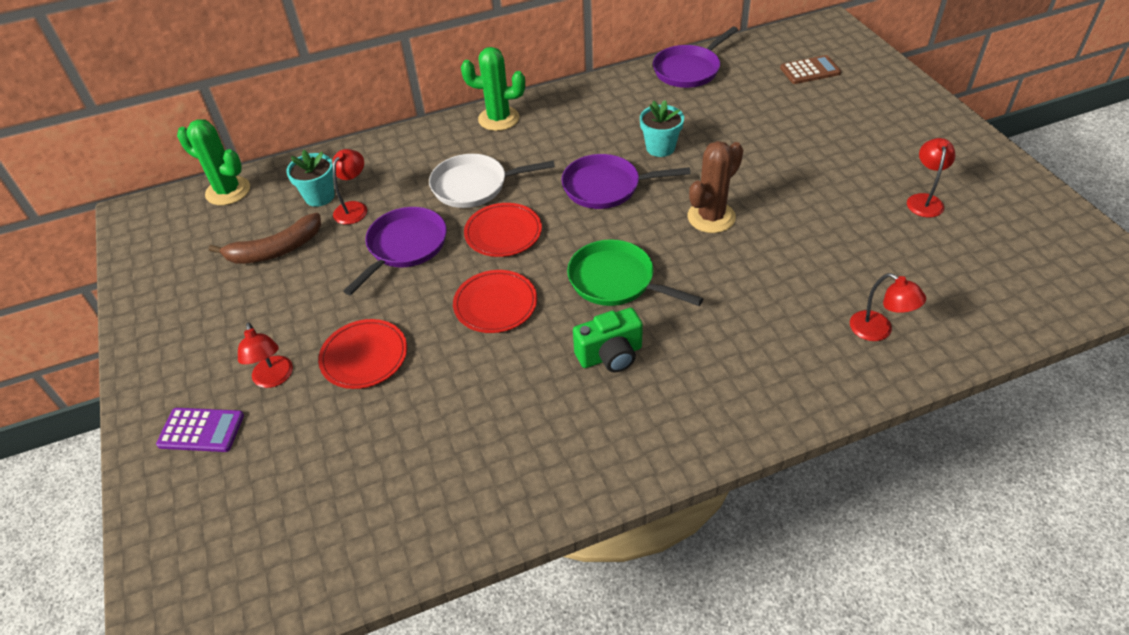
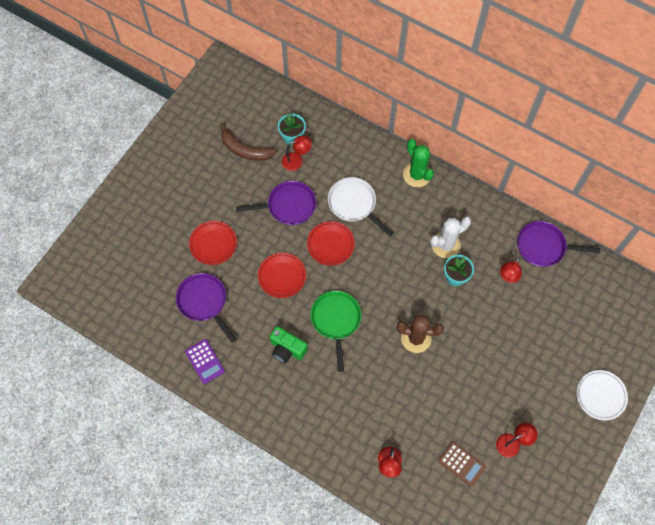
camera: 50 degrees right, 20 degrees up
(201, 430) = (134, 212): purple calculator -> purple calculator (205, 361)
(228, 191) = (265, 91): green cactus -> none
(274, 379) = (176, 217): red lamp -> red lamp (508, 276)
(606, 187) = (401, 270): purple pan -> purple pan (204, 302)
(611, 137) = (445, 245): none -> white cactus
(810, 71) = (598, 318): brown calculator -> brown calculator (461, 464)
(909, 108) = (601, 395): none -> white plate

